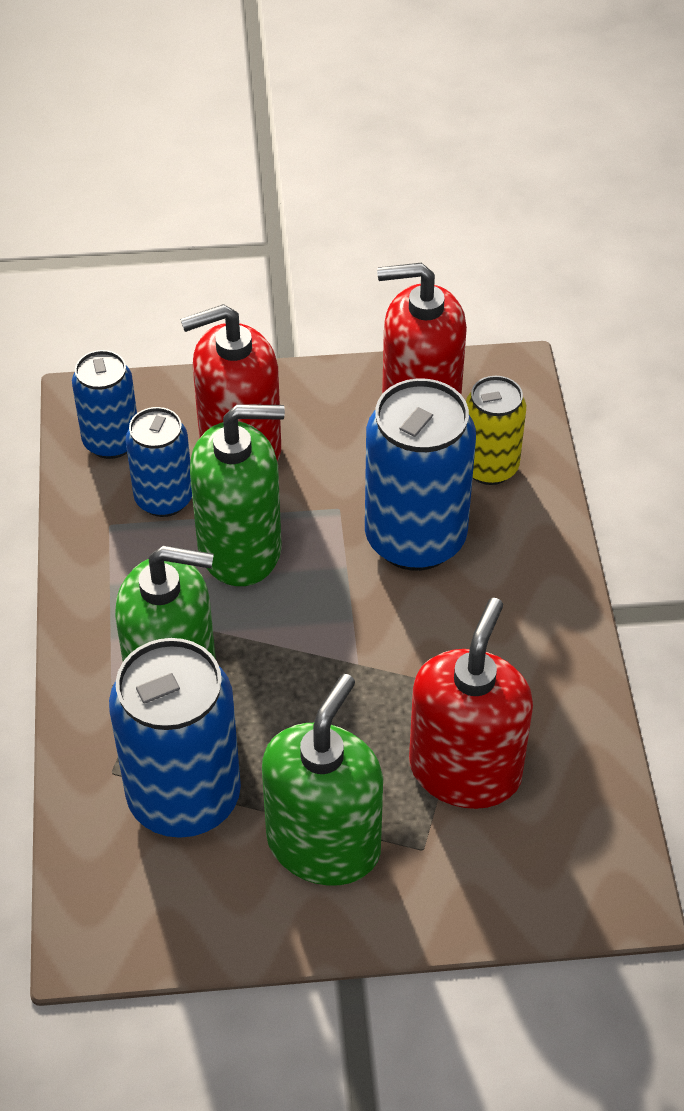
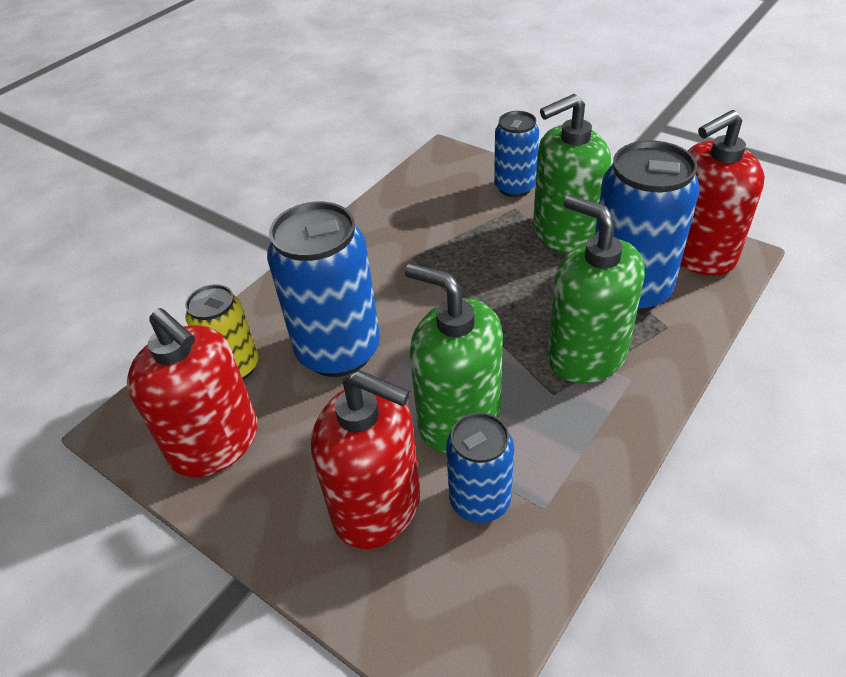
camera: 135 degrees left, 5 degrees down
(111, 441) = (478, 598): blue can -> blue can (514, 187)
(465, 770) = (457, 226): red soap dispenser -> red soap dispenser (698, 253)

